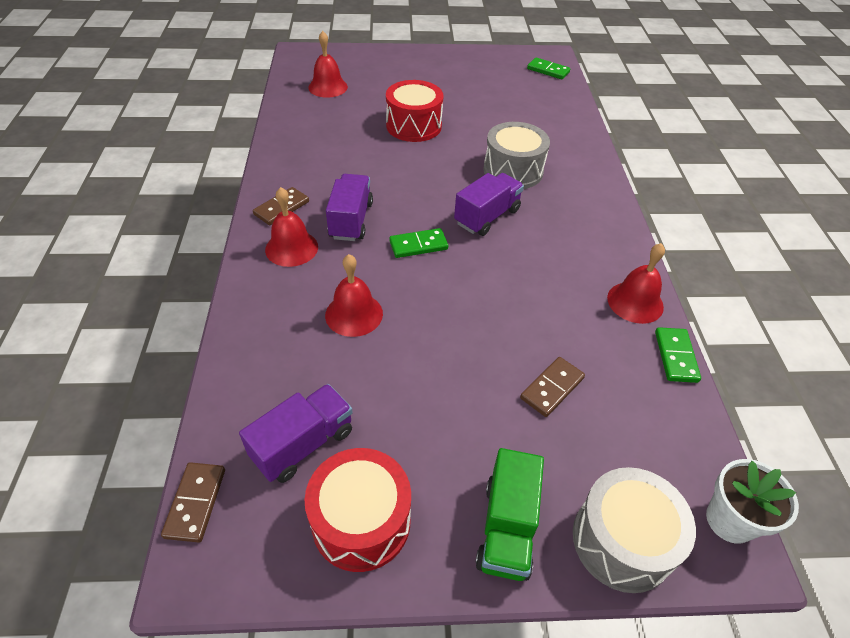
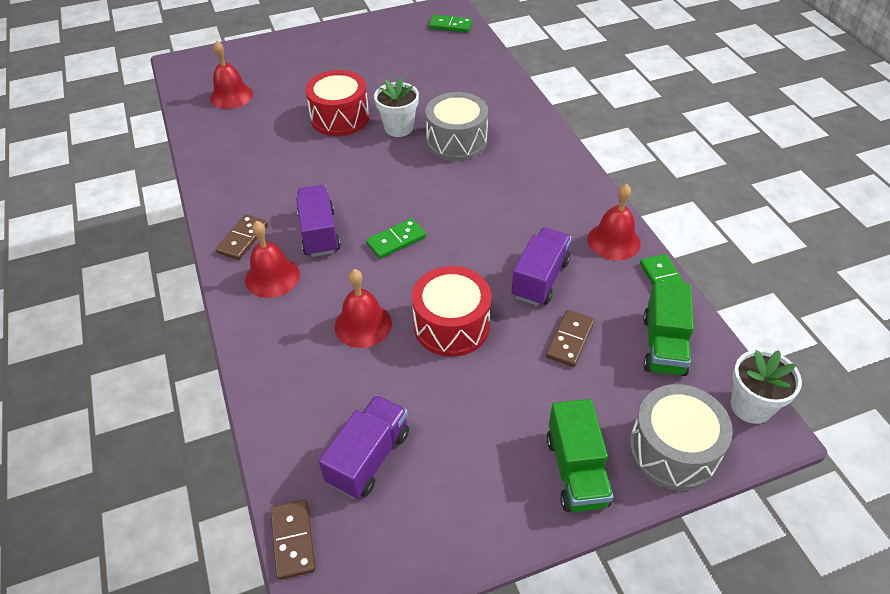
camera: 15 degrees left, 0 degrees up
(361, 521) = (450, 506): red drum -> red drum (451, 325)
(463, 146) = (398, 128): none -> white flower pot
(487, 217) = (450, 195): purple truck -> purple truck (540, 279)
(651, 423) = (663, 345): none -> green truck

